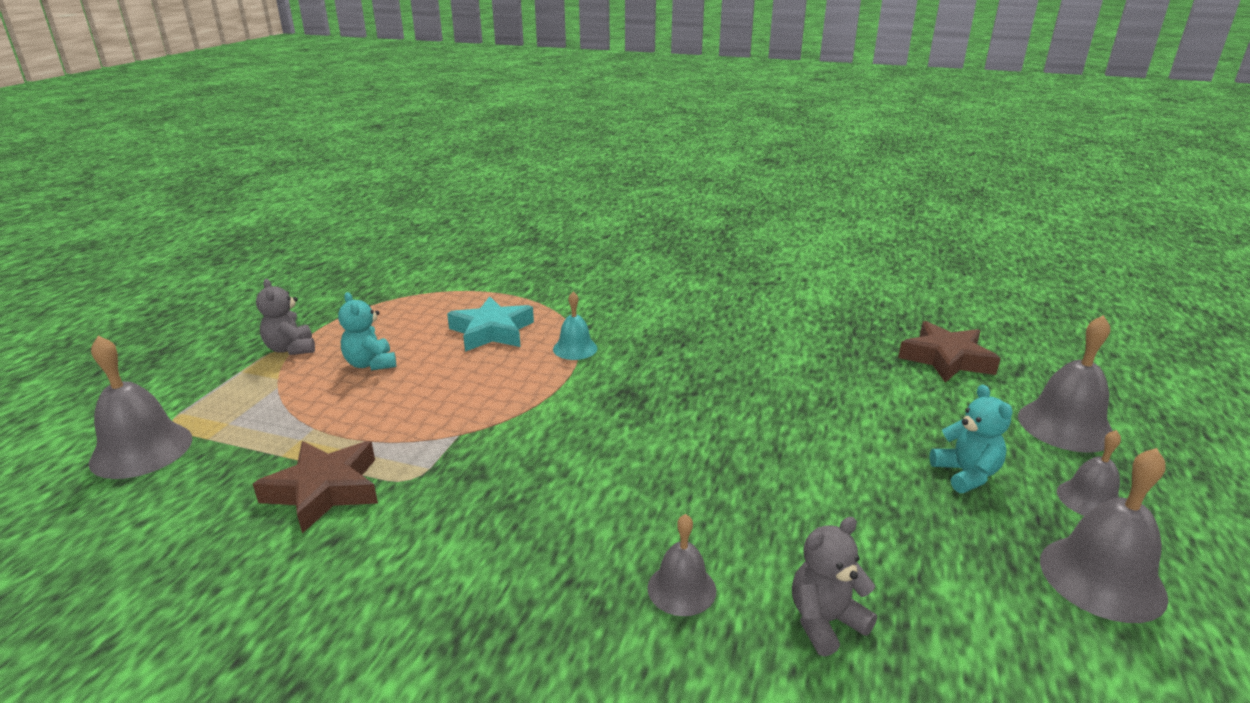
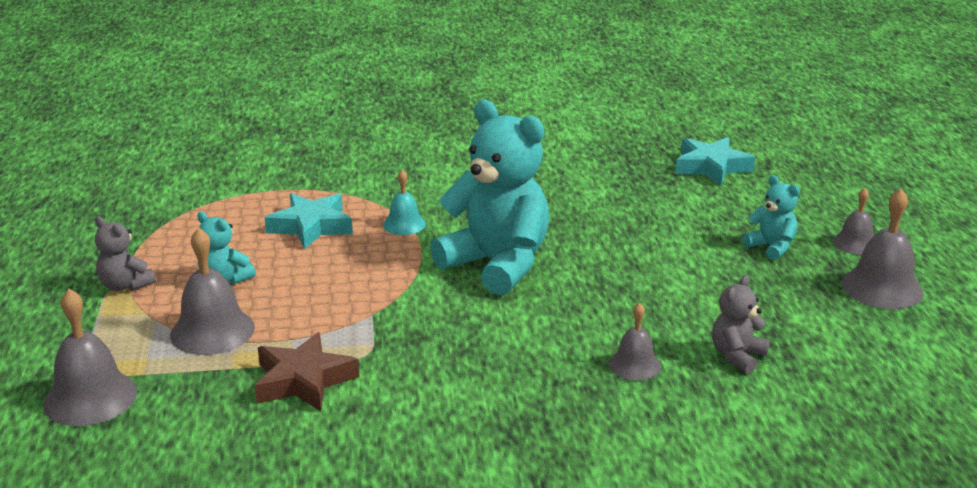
camera: 25 degrees left, 0 degrees up
(627, 413) = (497, 264): none -> turquoise teddy bear
(946, 359) = (711, 167): brown star -> turquoise star
(1065, 426) = (818, 198): grey bell -> grey bell (212, 331)

